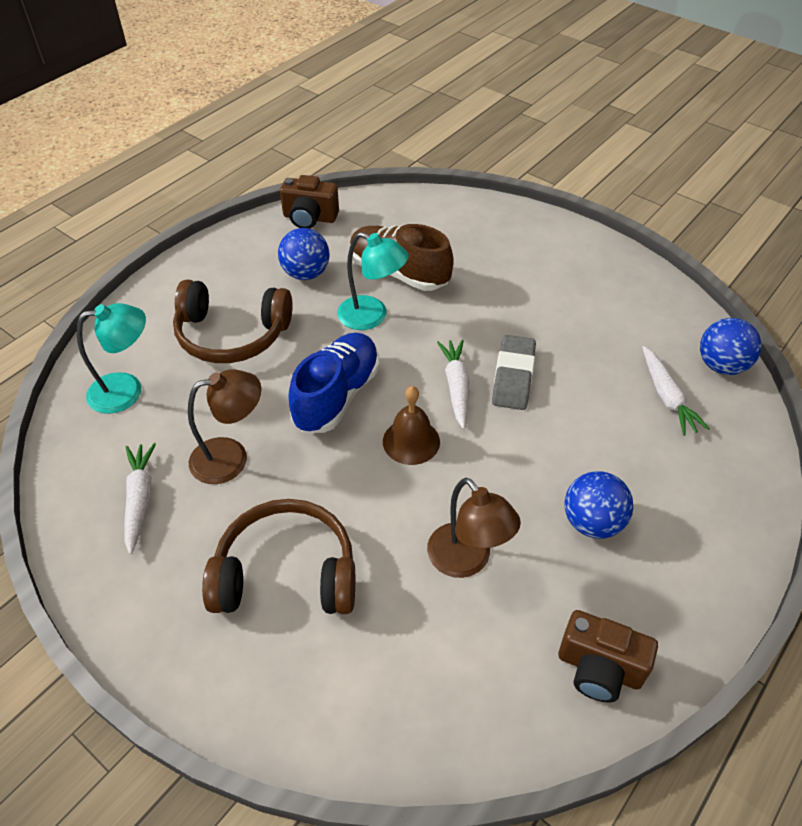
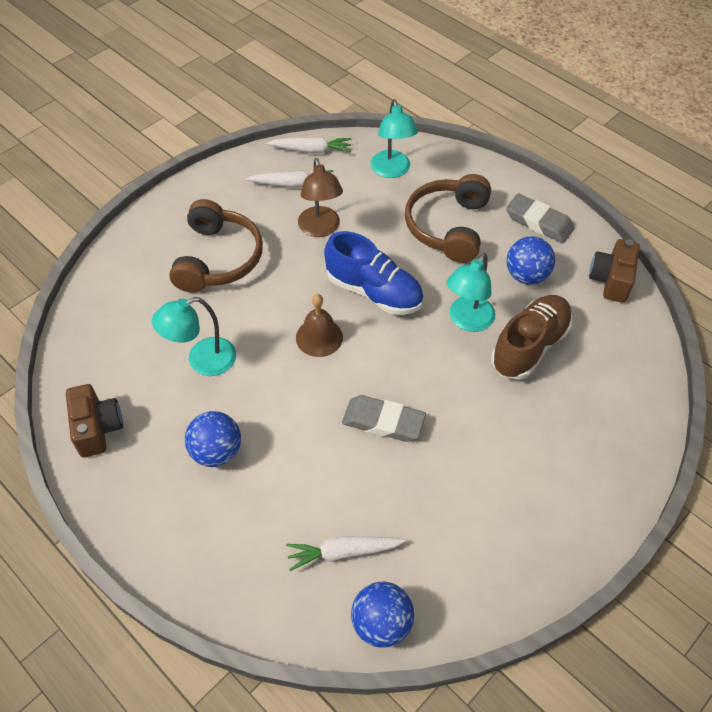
camera: 95 degrees right, 5 degrees up
(228, 263) = (539, 222): none -> grey eraser
(456, 387) = (375, 375): white carrot -> white carrot (311, 150)
(467, 561) = (202, 361): brown lamp -> turquoise lamp
(599, 668) = (97, 428): brown camera -> brown camera turned 135 degrees clockwise

